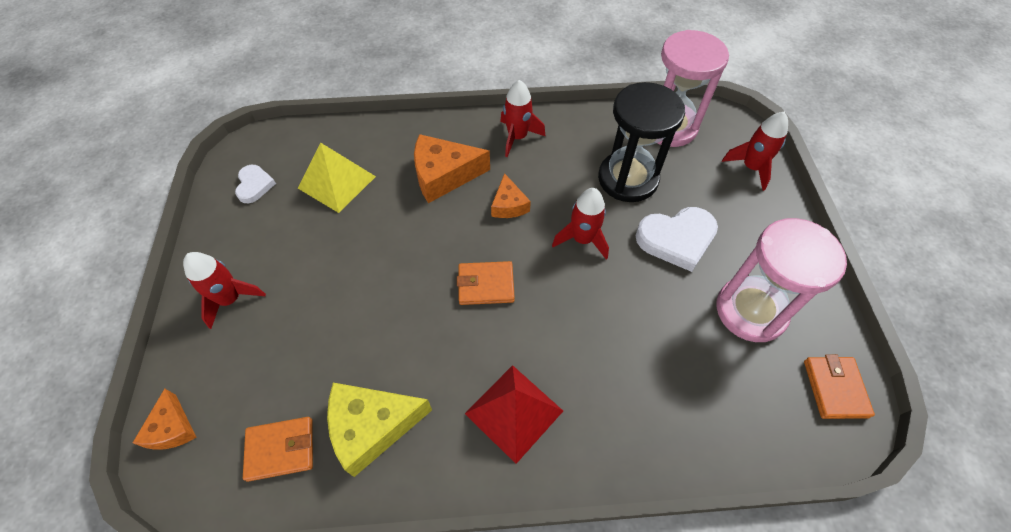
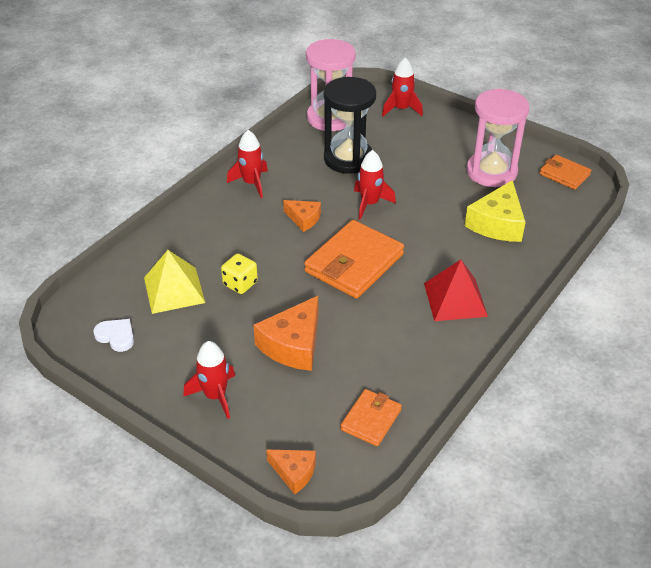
camera: 50 degrees left, 15 degrees down
(372, 427) = (400, 367): yellow cheese -> yellow cheese (497, 223)
(382, 220) = (240, 284): none -> yellow dice
(444, 175) = (239, 234): orange cheese -> orange cheese (293, 345)
(486, 285) = (354, 263): orange wallet -> orange wallet, size x1.82
(676, 239) = (415, 168): white heart -> none

